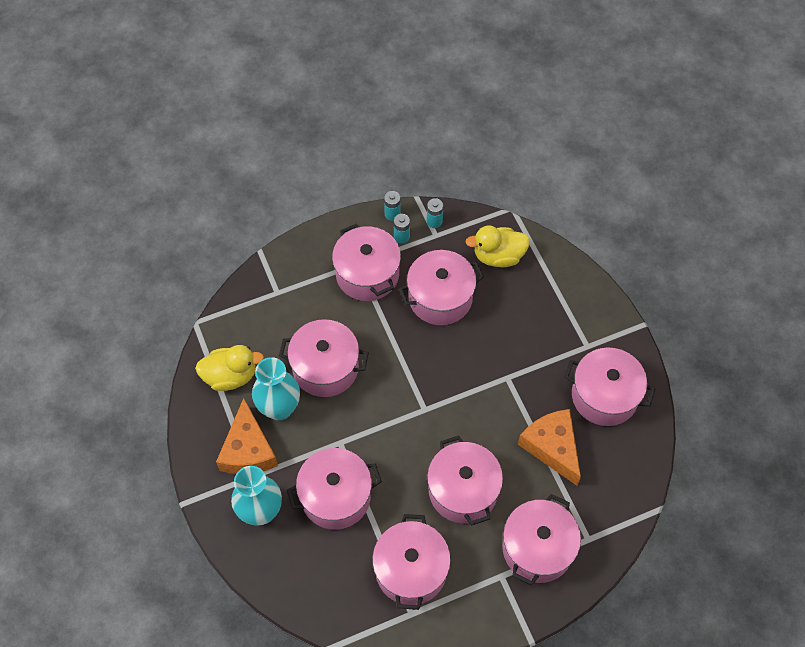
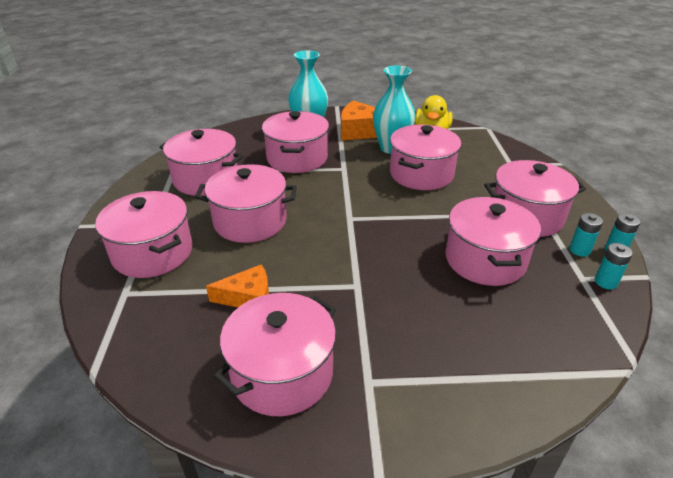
camera: 110 degrees right, 25 degrees down
(498, 256) = (545, 328): yellow duck -> none
(552, 447) = (248, 297): orange cheese -> orange cheese, size x0.65

